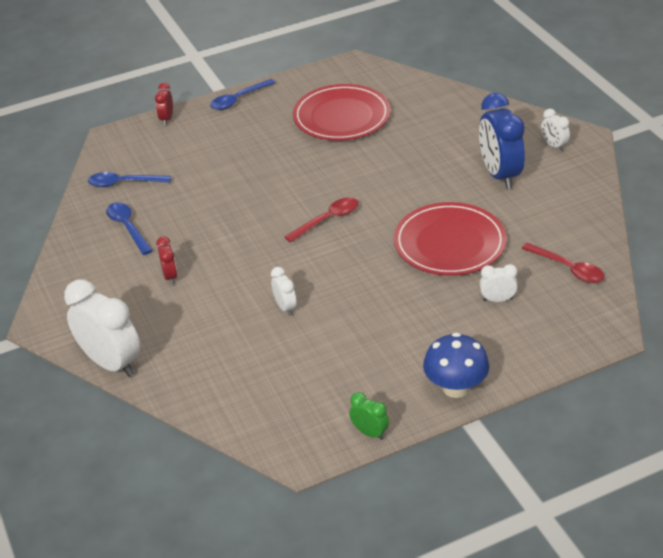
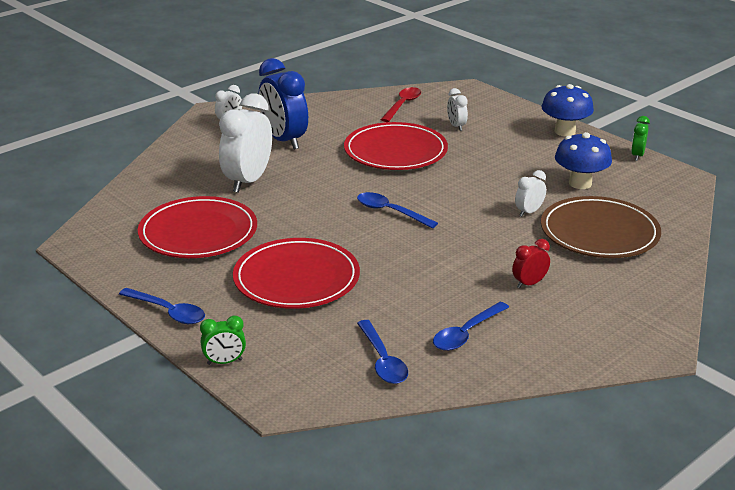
camera: 110 degrees left, 10 degrees down
(111, 363) = (672, 288): white clock -> white clock (248, 181)
(167, 119) = (224, 362): red clock -> green clock
(224, 345) = (599, 232): none -> brown plate
(248, 157) = (296, 278): none -> red plate
(325, 361) = (580, 183): none -> blue mushroom
(327, 220) = (390, 212): red spoon -> blue spoon
(499, 175) = (284, 140): blue clock -> blue clock turned 90 degrees clockwise

